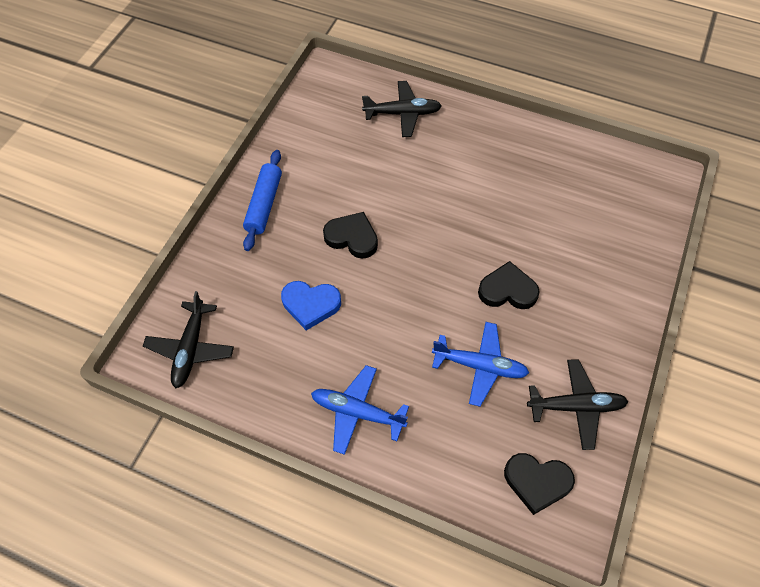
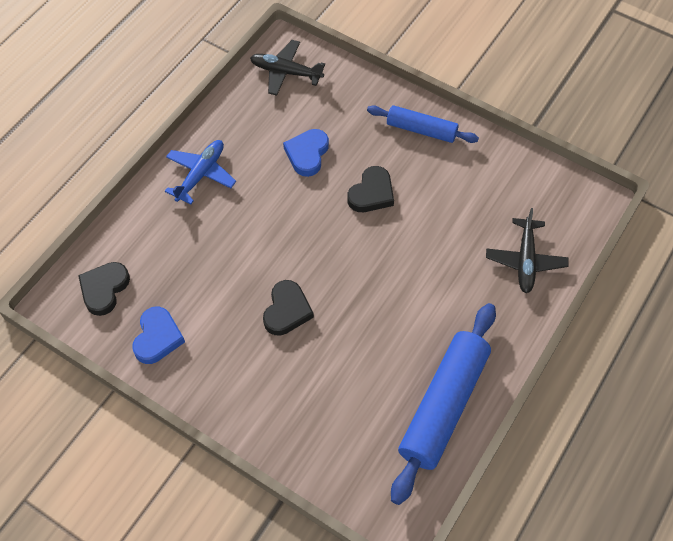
camera: 100 degrees right, 0 degrees up
(480, 366) = (216, 270): blue plane -> none
(560, 158) = (443, 405): none -> blue rolling pin
(576, 406) = (157, 337): black plane -> blue heart

